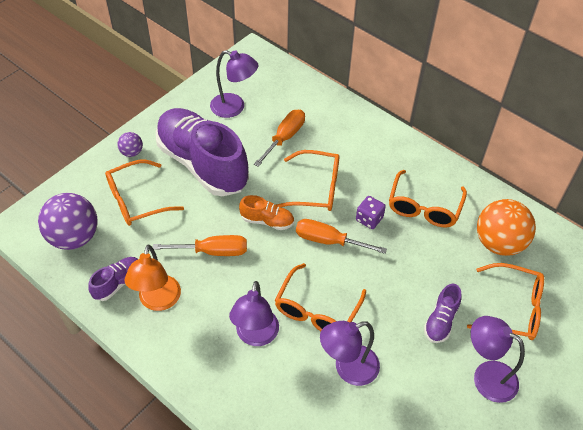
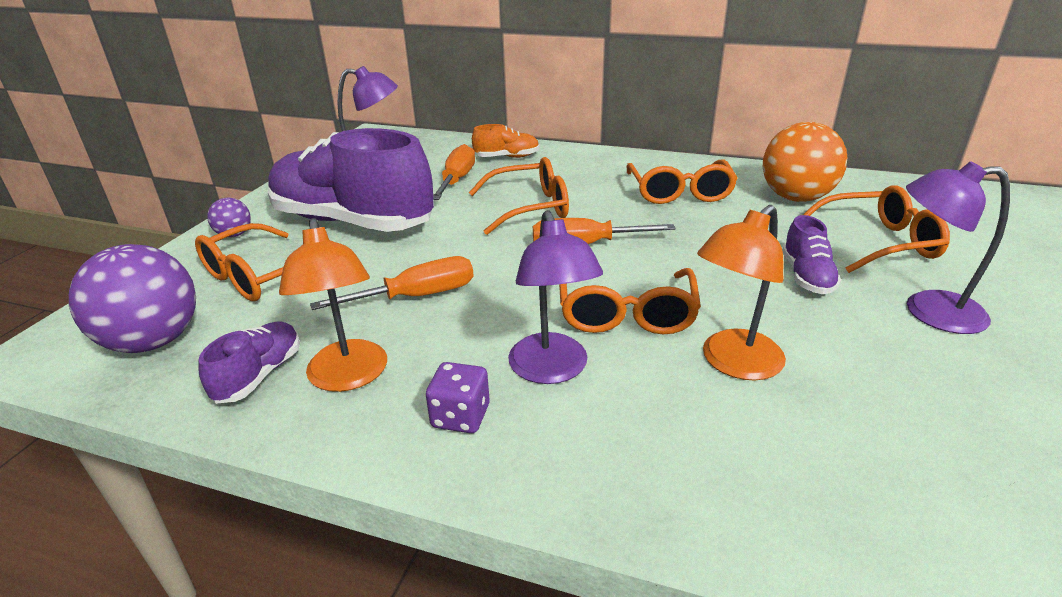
camera: 20 degrees left, 20 degrees down
(267, 221) = (482, 248): orange shoe -> orange shoe (507, 157)
(348, 369) = (733, 363): purple lamp -> orange lamp
(369, 219) = (621, 216): purple dice -> purple dice (460, 416)

